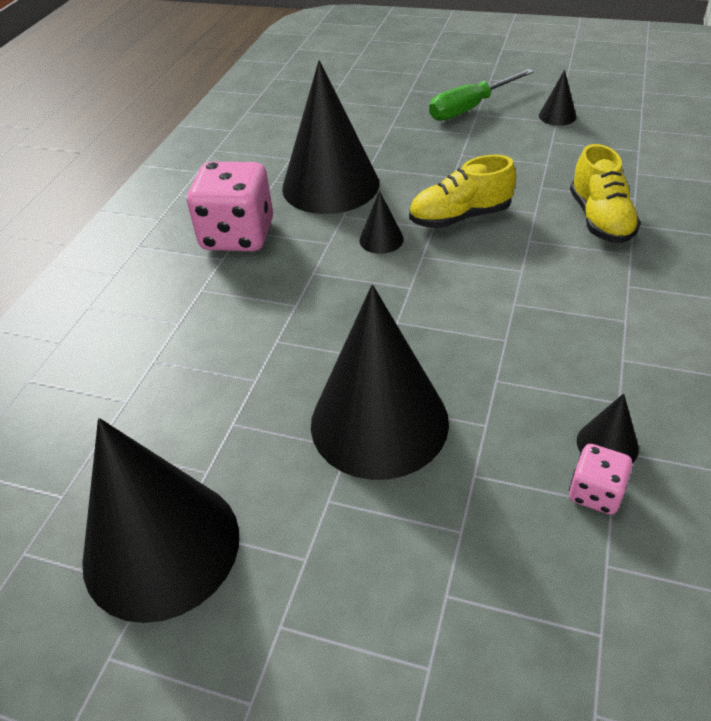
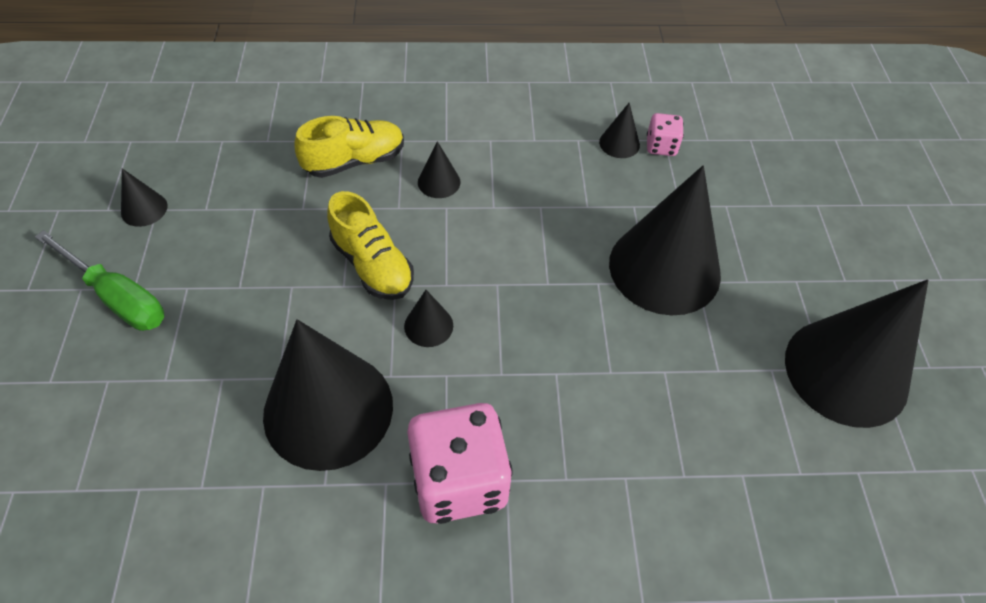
camera: 115 degrees left, 10 degrees up
(560, 270) = (439, 182): none -> black cone

